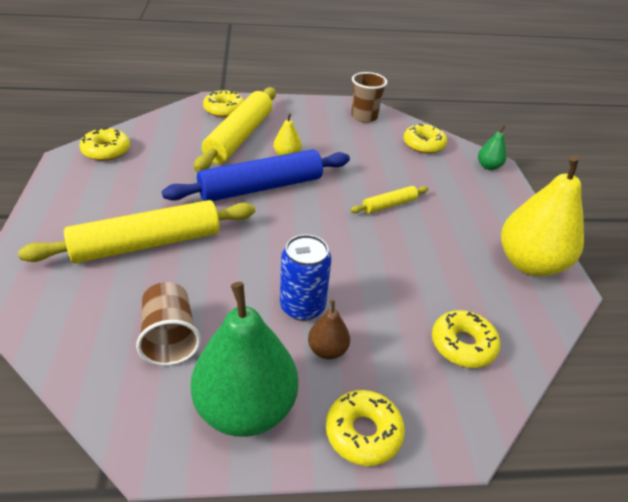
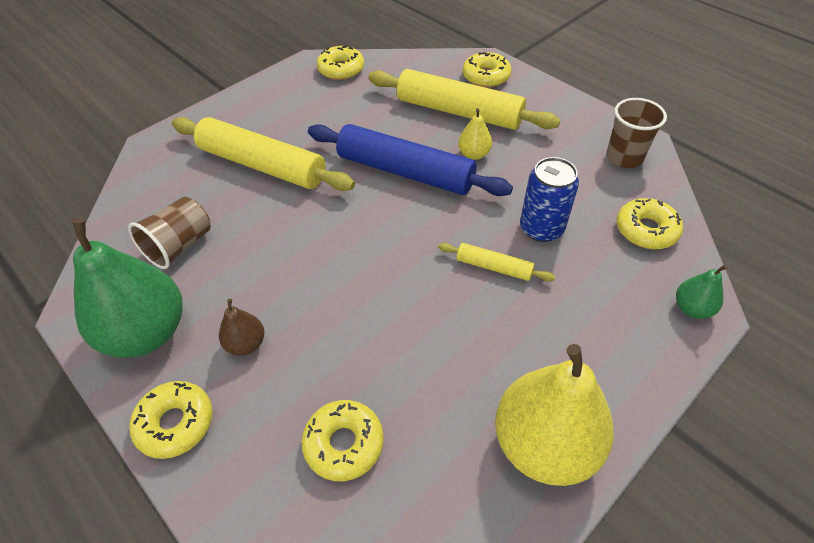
camera: 55 degrees right, 10 degrees up
(239, 137) = (459, 112): yellow rolling pin -> yellow rolling pin turned 45 degrees clockwise
(302, 306) = (282, 296): blue can -> blue can (541, 228)

